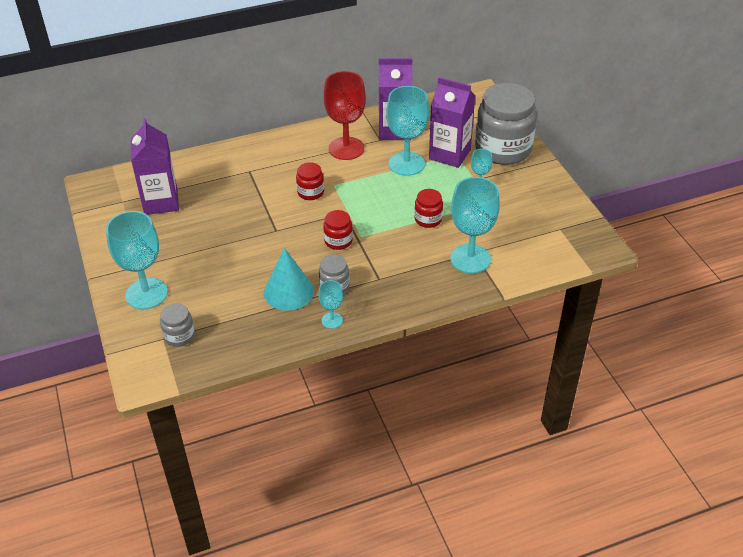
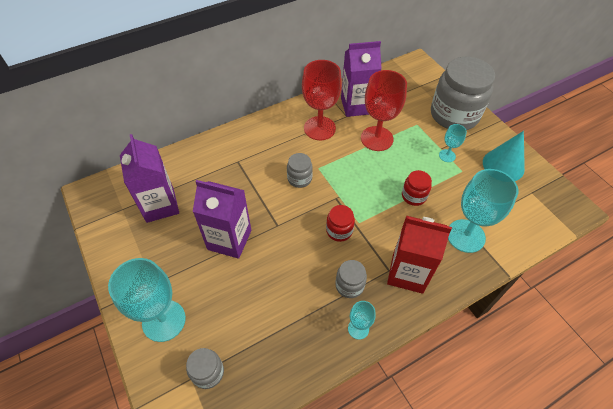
camera: 10 degrees left, 10 degrees up
(288, 291) = (307, 298): turquoise cone -> turquoise cone (503, 165)
(310, 192) = (299, 178): red jar -> grey jar
(397, 283) = (407, 273): none -> red carton
(406, 164) = (377, 138): turquoise goblet -> red goblet
(449, 154) = (411, 125): purple carton -> purple carton (229, 240)

